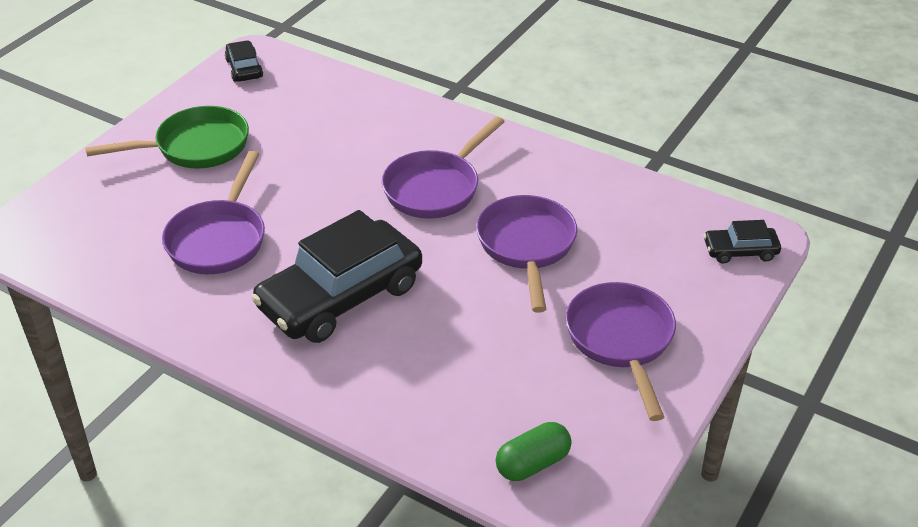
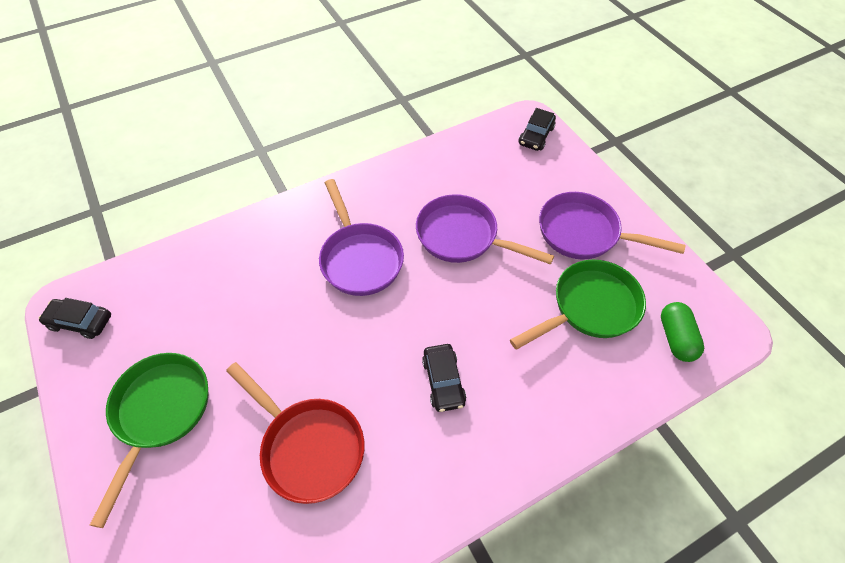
camera: 60 degrees left, 15 degrees up
(219, 239) = (308, 446): purple pan -> red pan
(340, 297) = (443, 381): black car -> black car, size x0.46
(515, 377) = (589, 307): none -> green pan

